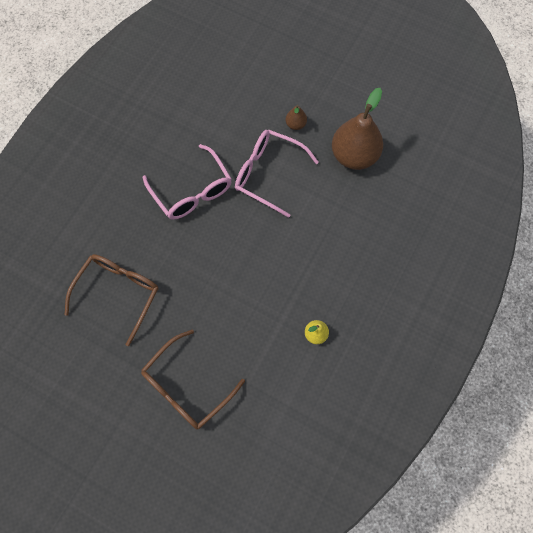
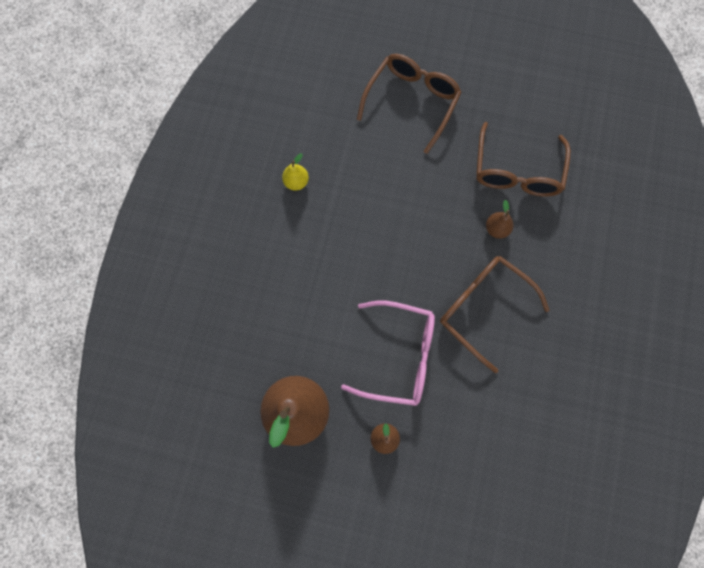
camera: 165 degrees right, 5 degrees up
(156, 248) = (496, 229): none -> brown pear
(192, 191) = (483, 308): pink glasses -> brown glasses

